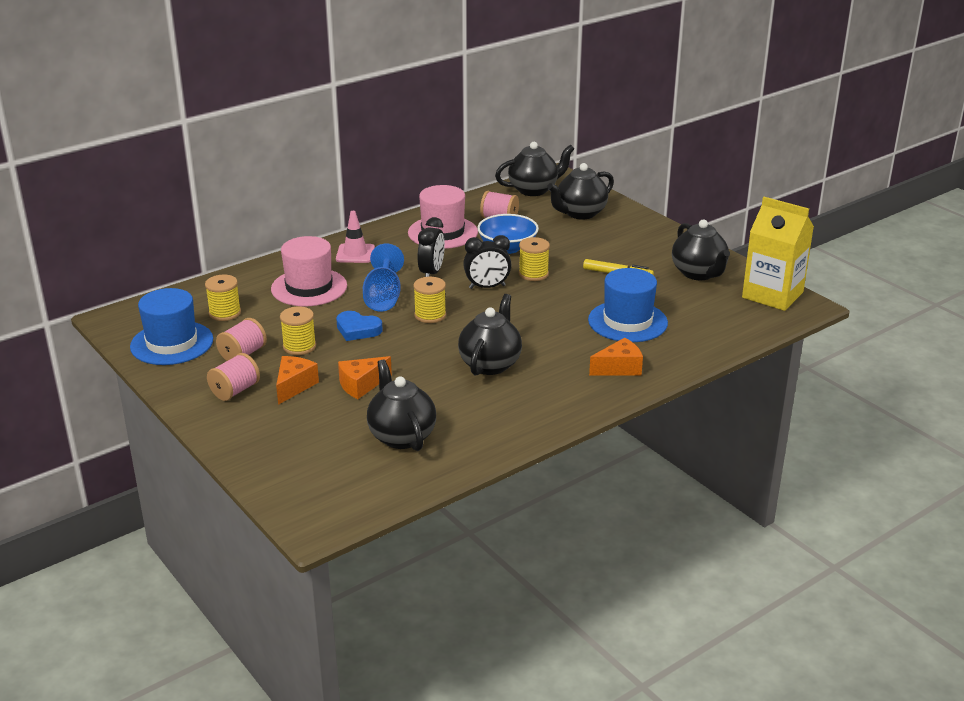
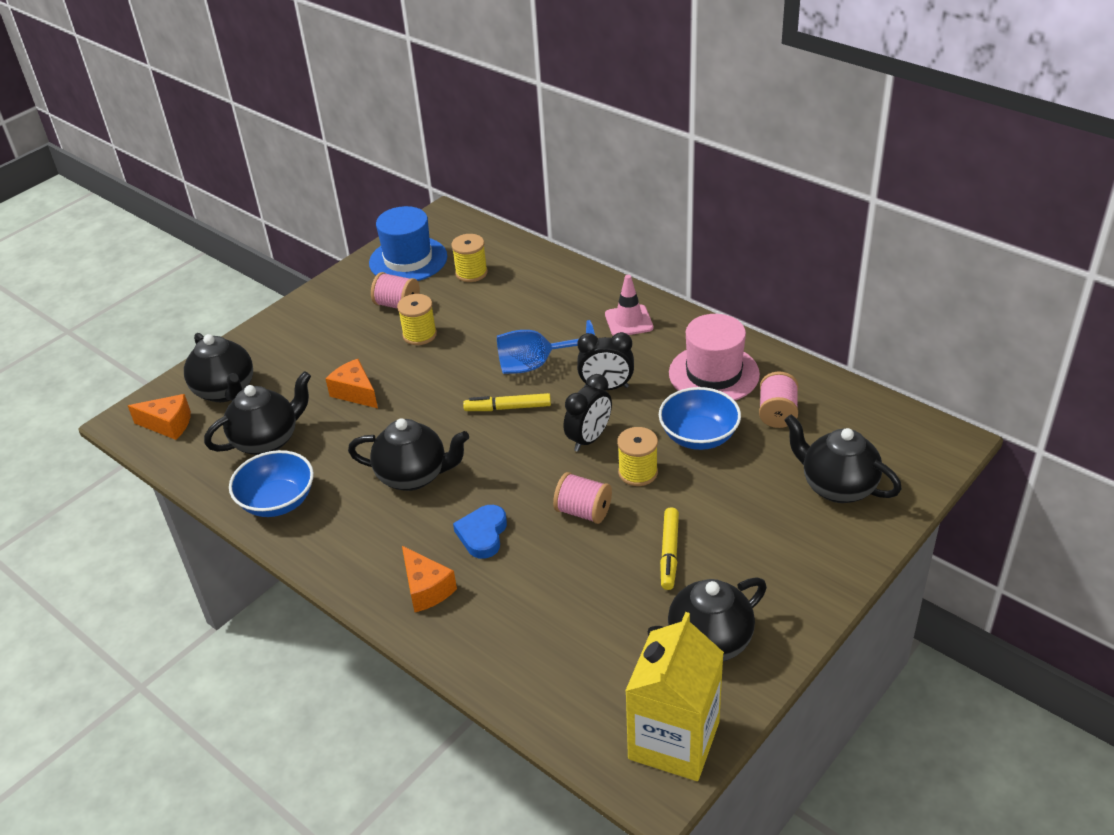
camera: 80 degrees right, 10 degrees up
(235, 391) = (333, 318): pink spool -> pink spool (583, 511)
(294, 386) = (347, 351): orange cheese -> orange cheese (168, 424)
(309, 287) = (540, 309): pink hat -> none
(357, 329) = (462, 364): blue heart -> blue heart (482, 534)
(430, 315) = (508, 408): yellow spool -> yellow marker
(487, 287) = (589, 439): black clock -> black clock turned 120 degrees counterclockwise
(488, 433) = (278, 501): none -> blue bowl
(534, 190) = (886, 428): black teapot -> black teapot (225, 391)
(627, 321) = (543, 581): blue hat -> none

